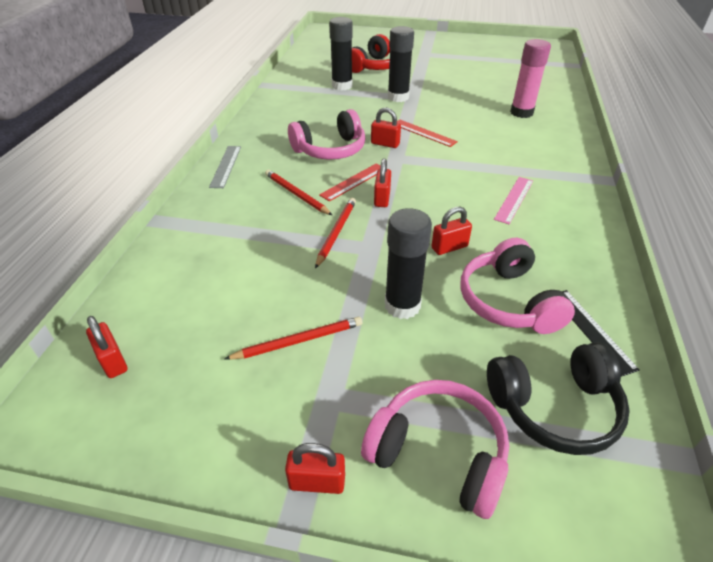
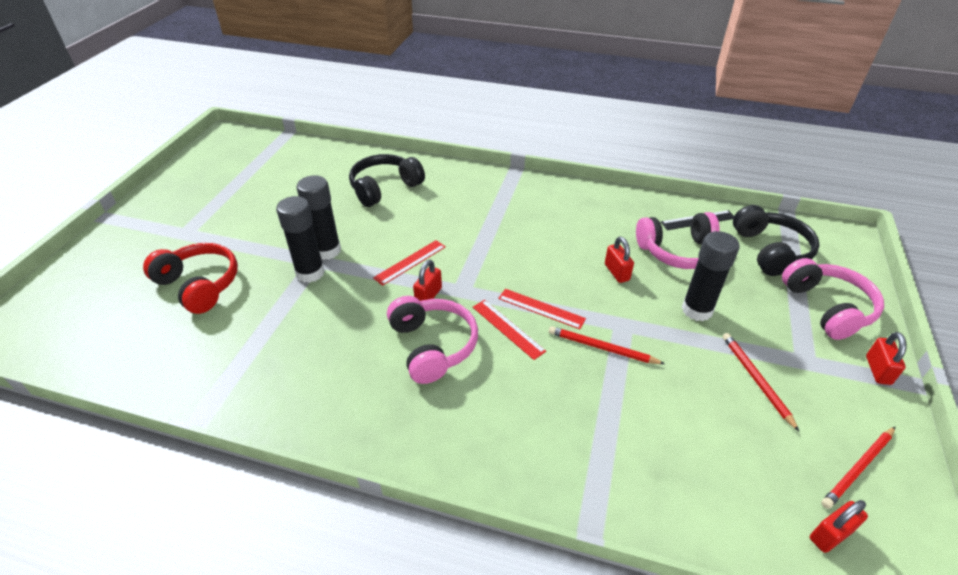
camera: 85 degrees left, 0 degrees up
(225, 166) = (458, 462): grey ruler -> none
(296, 194) = (531, 381): red pencil -> red pencil (858, 468)
(342, 86) = (248, 325): black glue stick -> black glue stick (327, 251)
(382, 198) = (541, 308): red padlock -> red ruler
(438, 453) = (827, 307): pink headphones -> pink headphones turned 135 degrees clockwise
(514, 199) = (544, 223): pink ruler -> none
(521, 112) = (384, 188): pink glue stick -> black headphones

